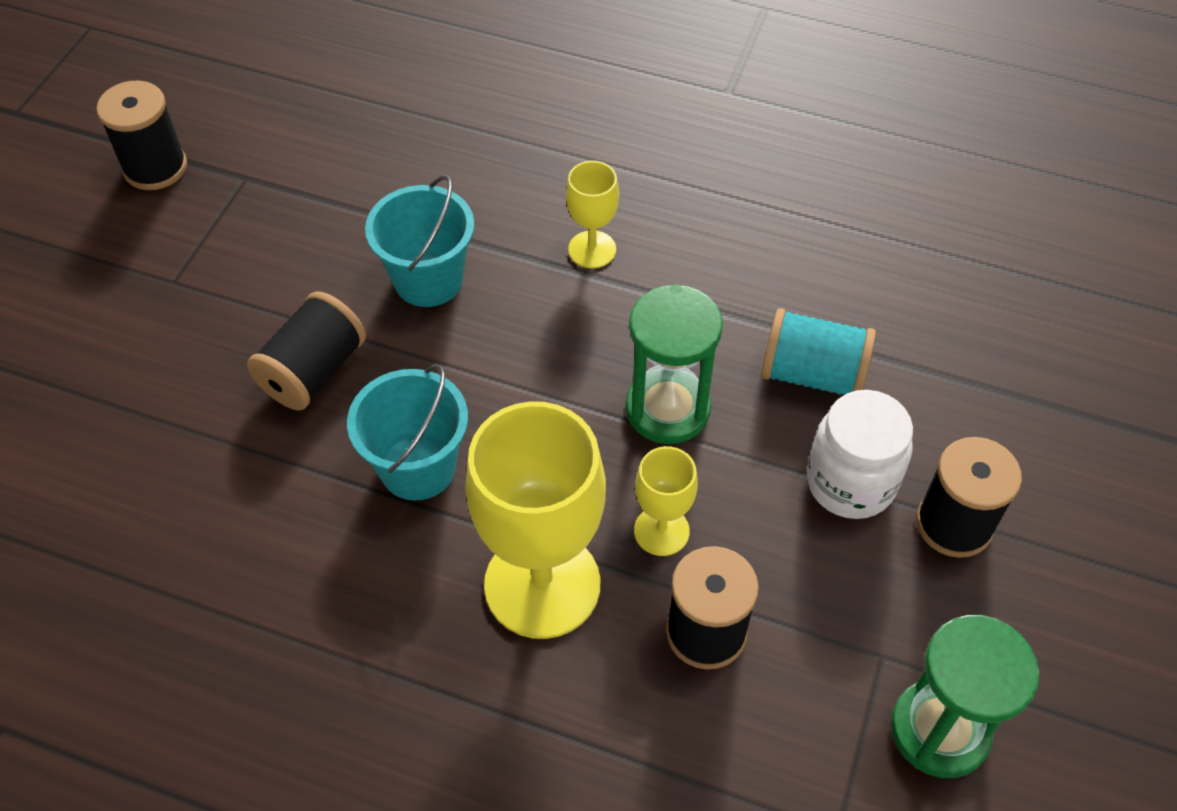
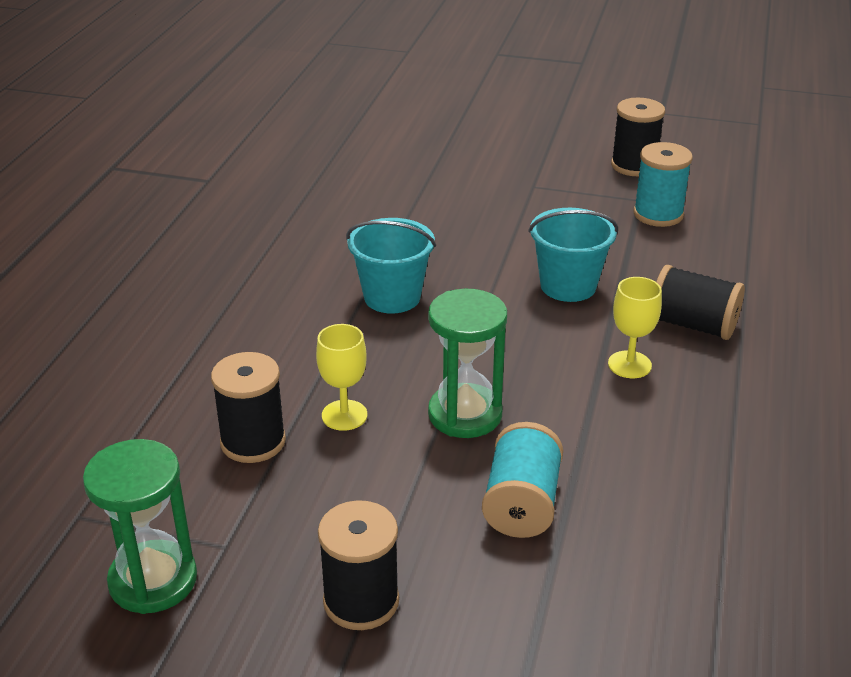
camera: 85 degrees right, 20 degrees down
(287, 167) = (658, 214): none -> turquoise spool
(313, 371) = (468, 247): black spool -> black spool (692, 325)
(542, 584) = (296, 359): yellow goblet -> none
(850, 483) = (401, 528): white jar -> none

